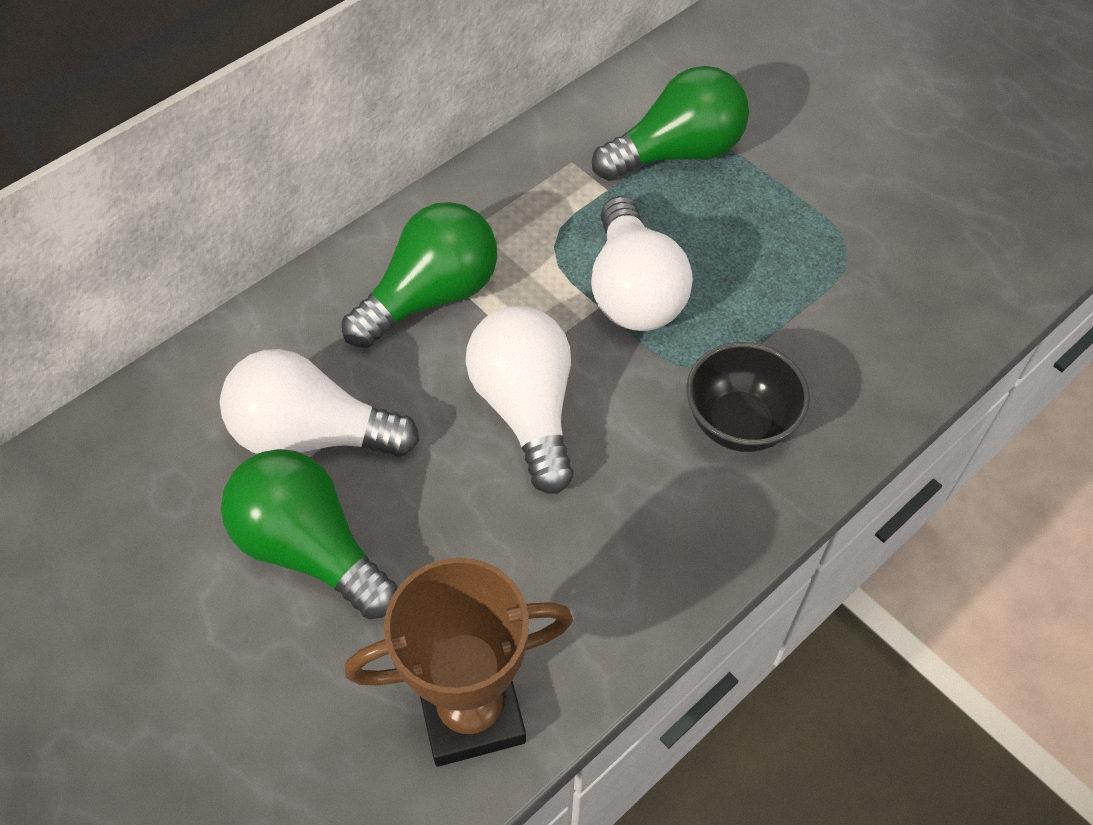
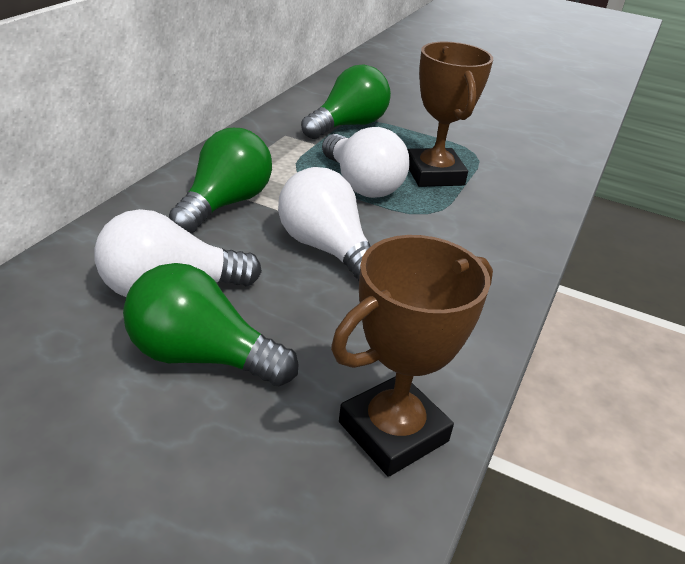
camera: 25 degrees left, 20 degrees down
(739, 423) = (470, 234): black bowl -> none
(754, 288) = (434, 174): none -> brown trophy

